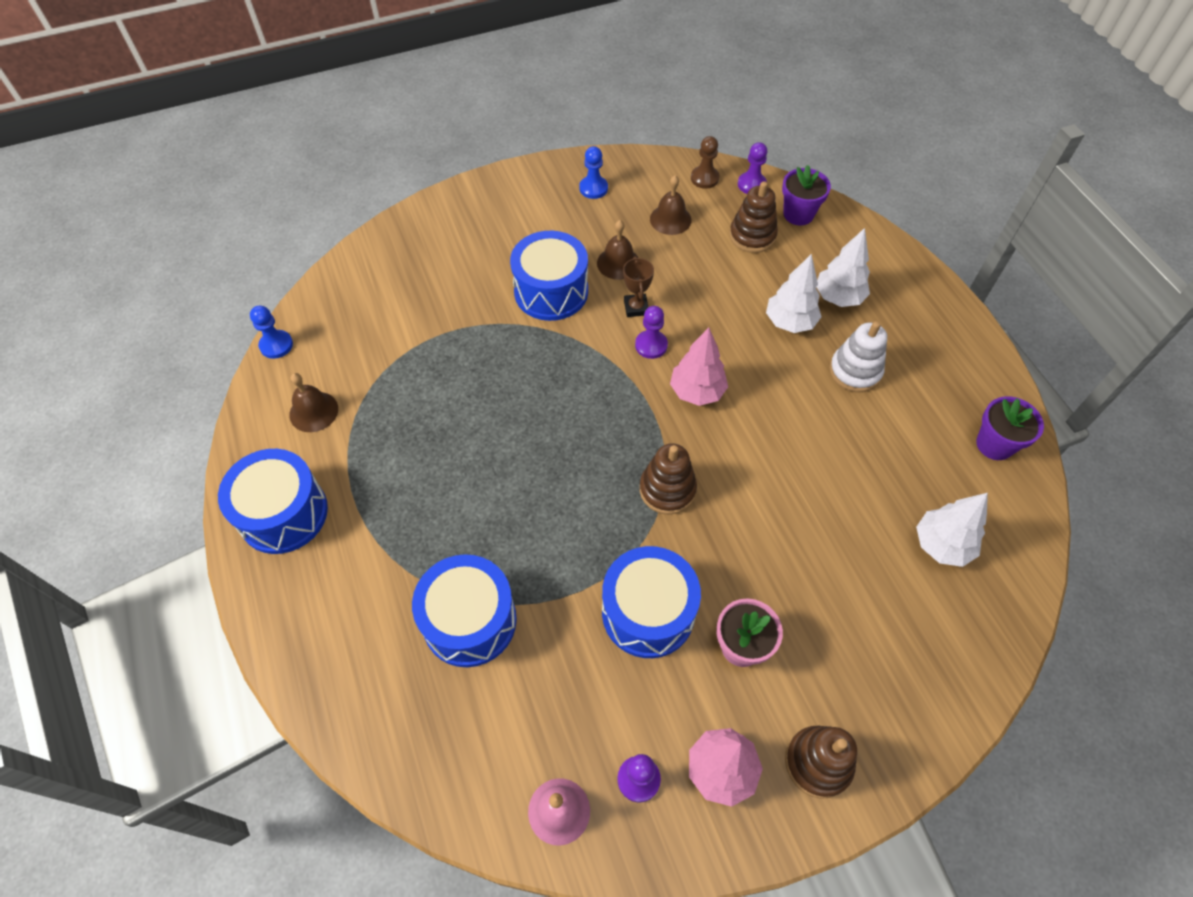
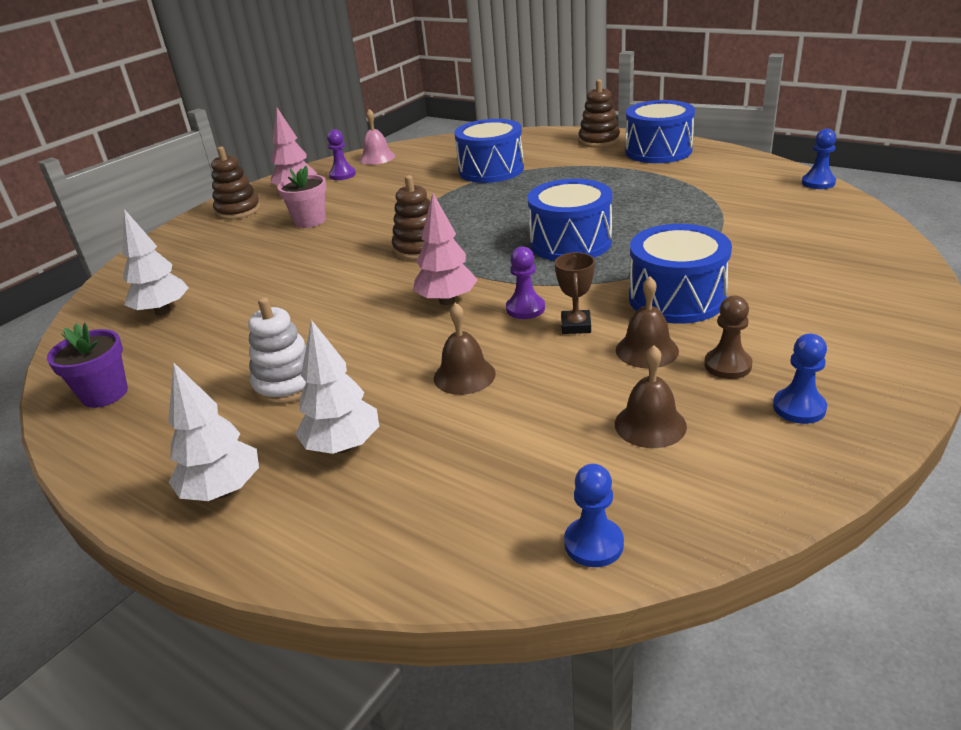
camera: 150 degrees right, 25 degrees down
(313, 411) = (724, 176): brown bell -> brown bell (464, 375)
(636, 307) = (576, 326): brown trophy -> brown trophy turned 45 degrees clockwise
(648, 612) = (383, 208): blue drum -> blue drum (570, 243)
(704, 178) = (676, 510): brown pawn -> brown pawn (727, 365)
(751, 184) = (593, 544): purple pawn -> blue pawn
(752, 236) = (518, 463): brown stacking toy -> brown stacking toy (599, 141)
(789, 322) = (391, 392): white tree -> white tree (223, 490)
(798, 214) = (475, 534): purple flower pot -> none

